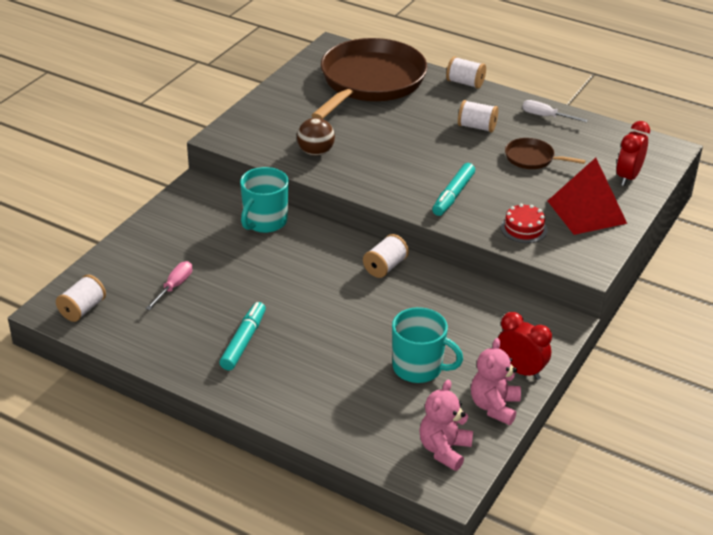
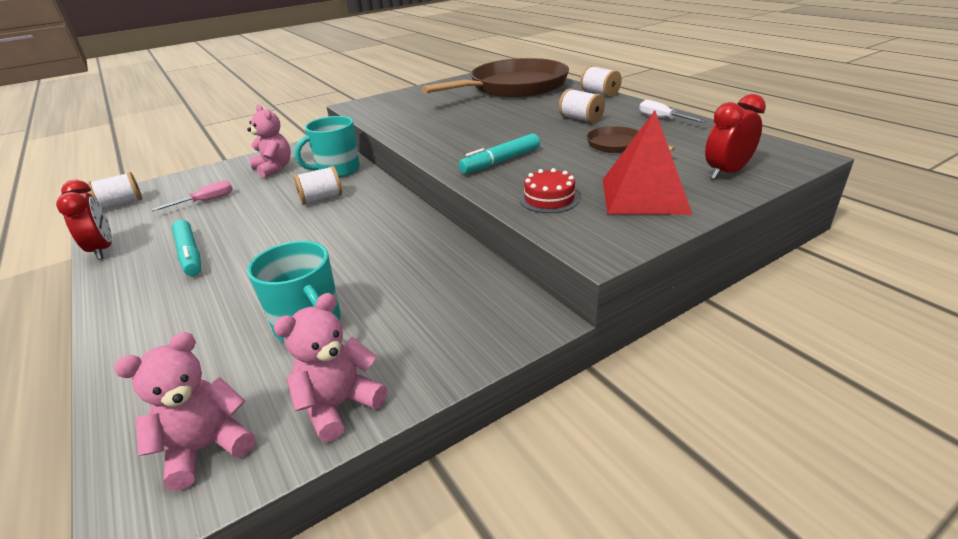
camera: 30 degrees right, 5 degrees down
(191, 232) = (274, 168): none -> pink teddy bear
(244, 341) = (189, 254): turquoise marker -> turquoise marker turned 105 degrees clockwise
(315, 152) = (412, 120): brown ball -> none
(385, 267) = (395, 220): white spool -> white spool (321, 198)
(520, 370) = (424, 365): red clock -> red clock (103, 250)

